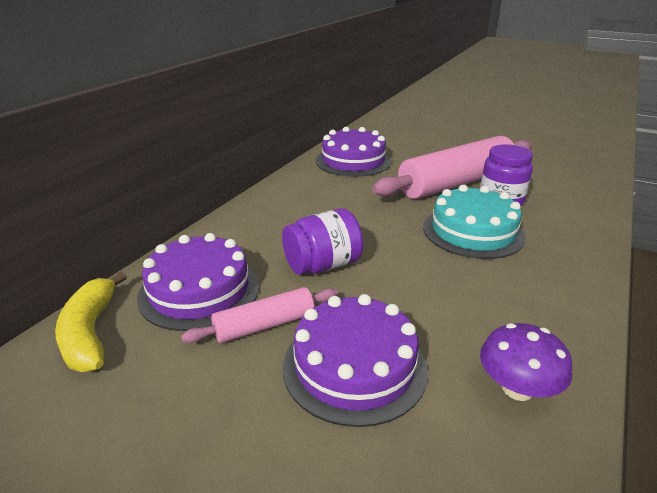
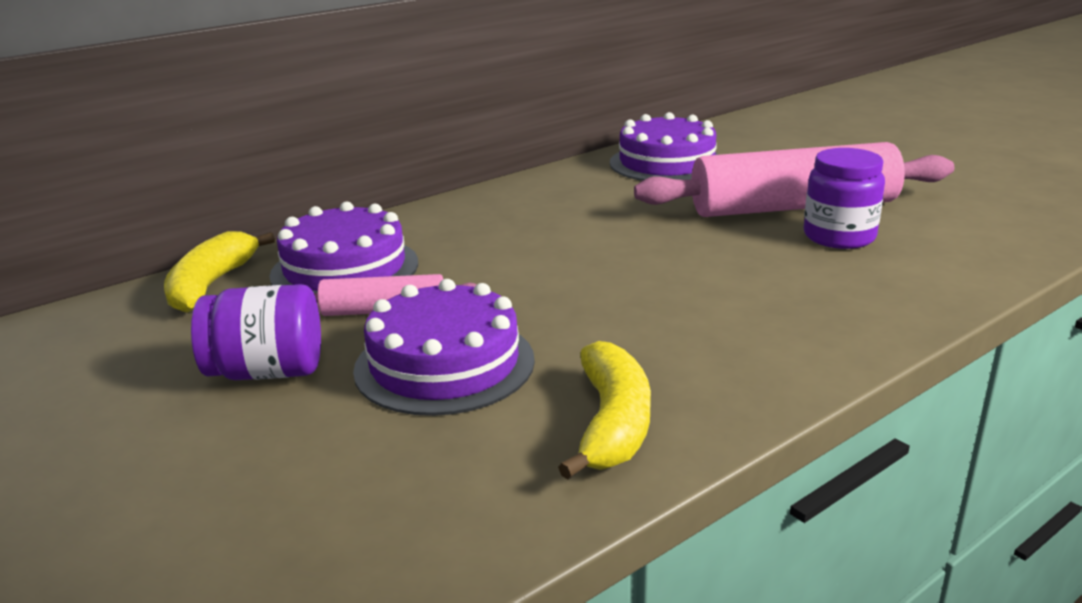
camera: 25 degrees right, 5 degrees down
(322, 265) = (505, 269): purple jar -> purple jar (267, 372)
(473, 231) = (748, 265): turquoise cake -> none
(517, 388) = (612, 424): purple mushroom -> yellow banana

